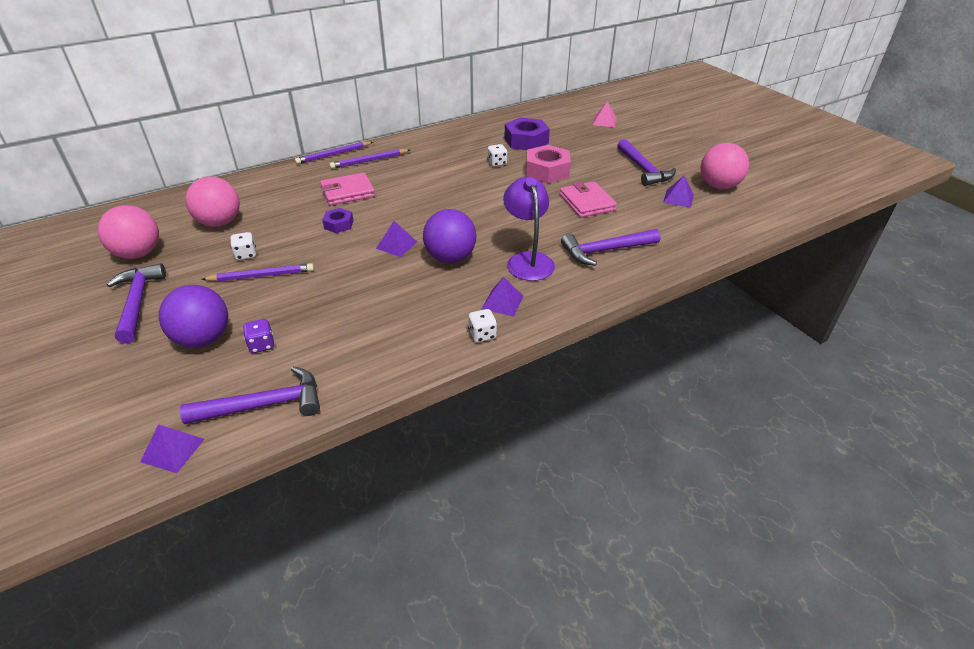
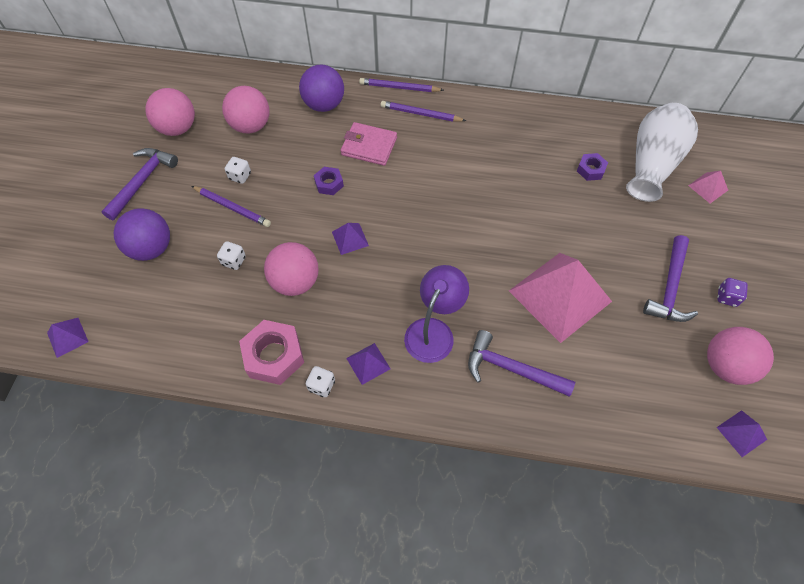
camera: 40 degrees right, 20 degrees up
(261, 345) = (178, 281): purple dice -> purple dice (727, 297)
(264, 405) = (138, 339): purple hammer -> none
(380, 289) = (295, 282): none -> pink ball
(450, 258) = (376, 283): purple ball -> purple ball (324, 105)
(497, 163) = (530, 186): white dice -> white dice (234, 261)
(526, 141) = (590, 170): purple nut -> purple nut, size x0.55
(547, 171) = (567, 227): pink nut -> pink nut (274, 356)
(559, 124) = (652, 164): none -> white vase
(587, 202) = (560, 296): pink wallet -> pink pyramid
(678, 198) = (659, 352): purple pyramid -> purple pyramid (741, 433)

